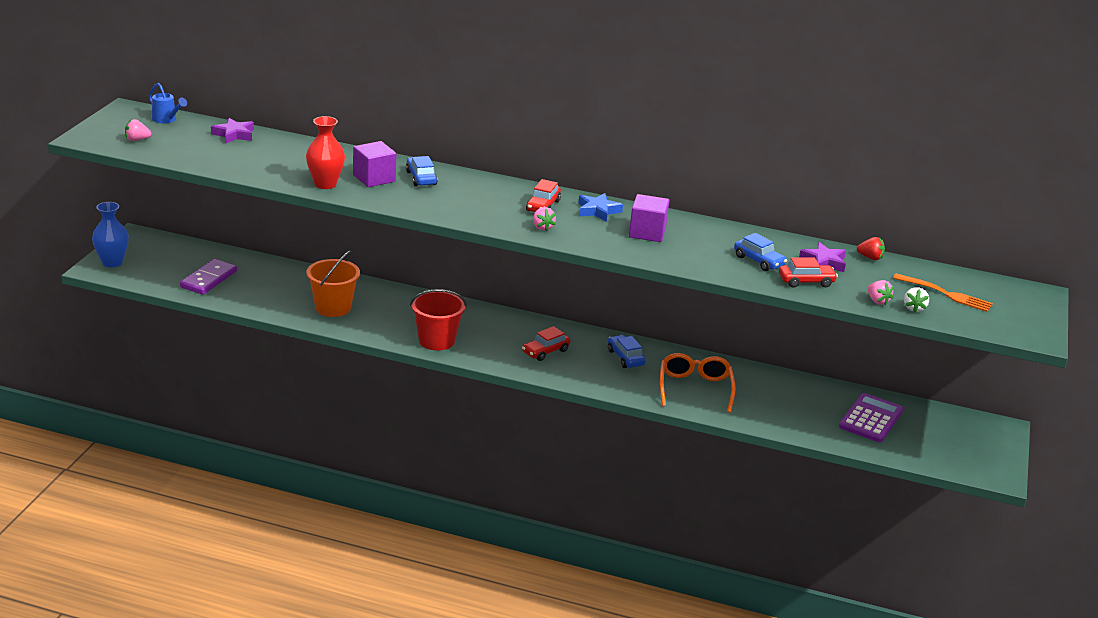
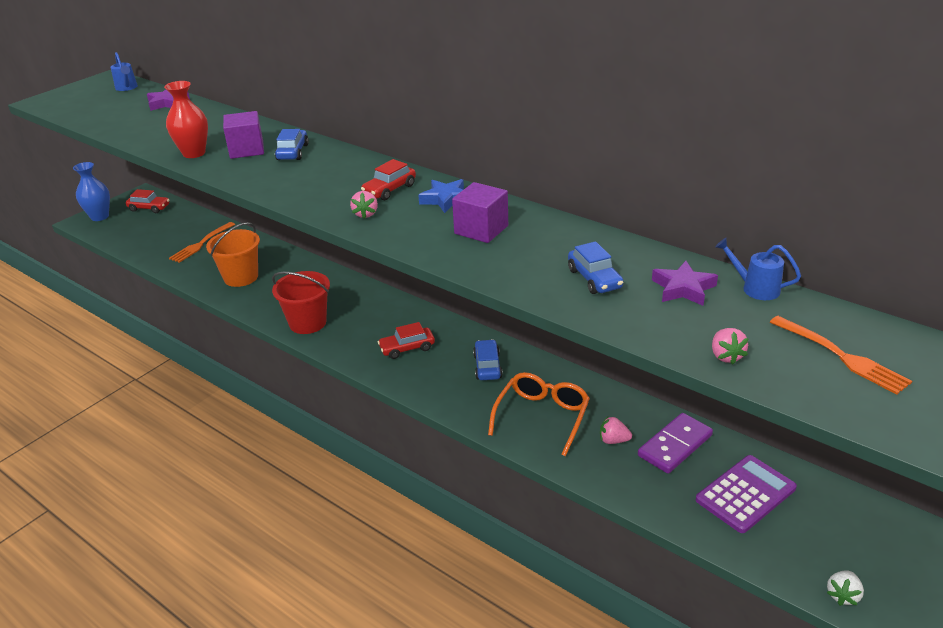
camera: 25 degrees right, 5 degrees up
(137, 140) = (81, 104): pink strawberry -> pink strawberry (613, 440)
(209, 279) = (160, 239): purple domino -> purple domino (675, 446)
(259, 280) = (201, 244): none -> orange fork
(806, 281) = (639, 314): red car -> red car (149, 208)
(870, 258) = (755, 288): red strawberry -> blue watering can
(914, 308) = (777, 374): white strawberry -> white strawberry (842, 595)

